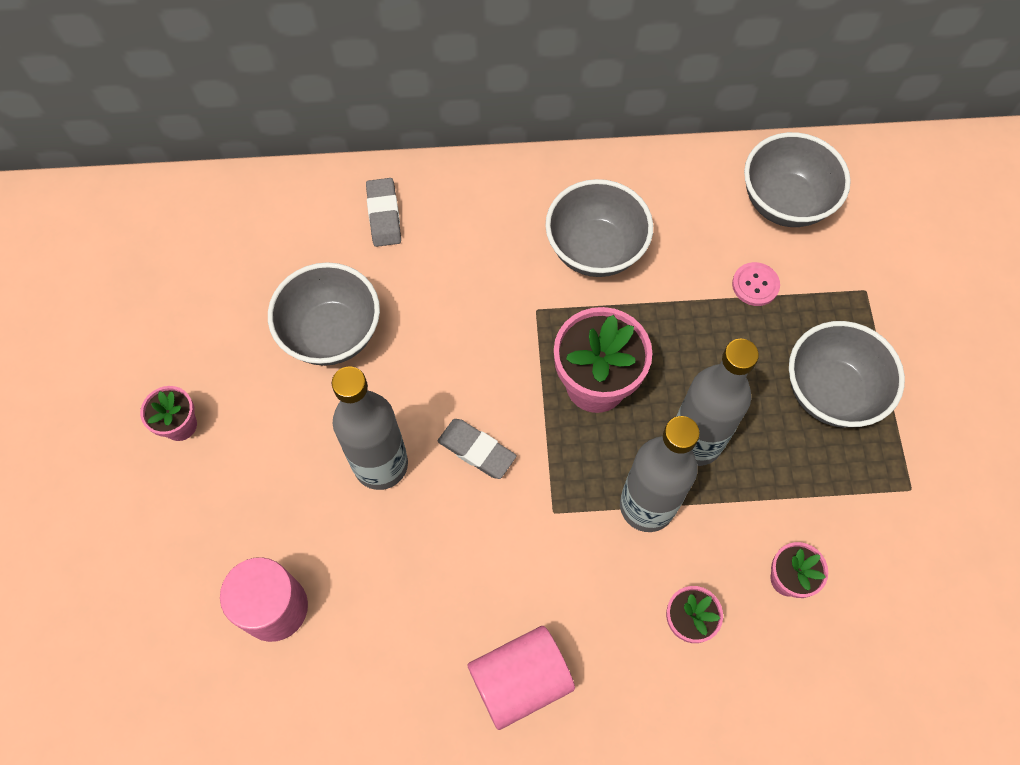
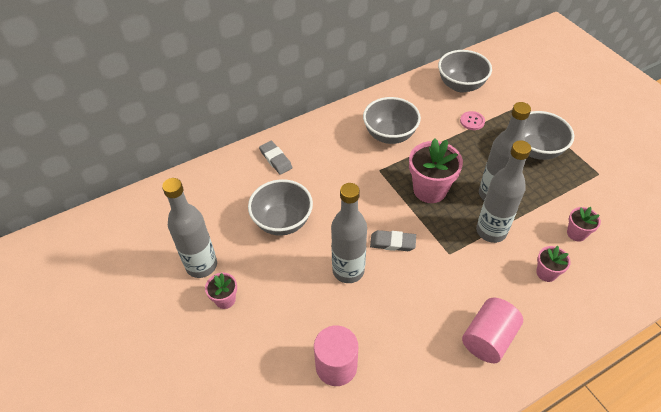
camera: 25 degrees left, 15 degrees down
(176, 353) = (201, 265): none -> grey bottle

